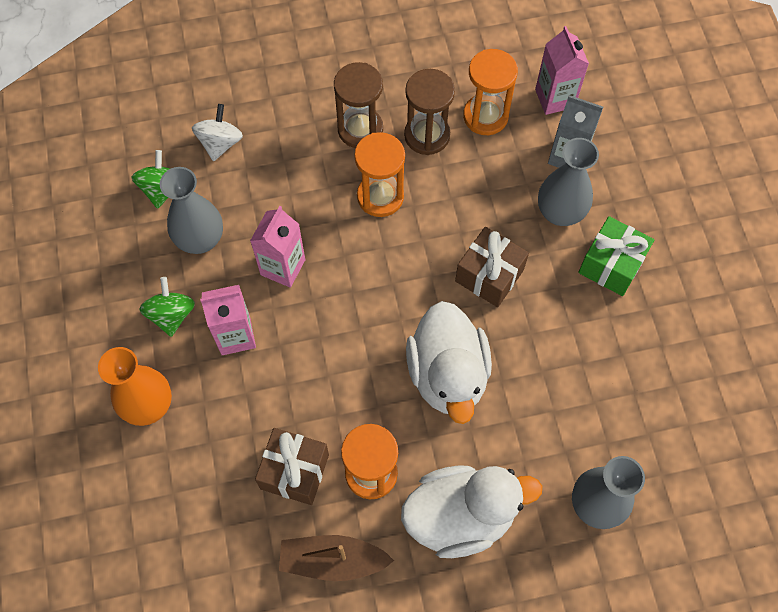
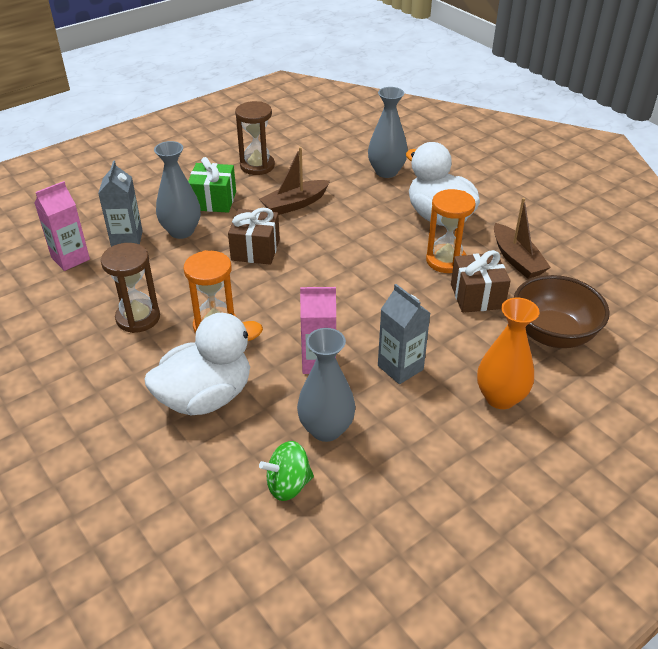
camera: 115 degrees left, 25 degrees down
(171, 315) = (412, 418): green spinning top -> none
(196, 515) = (553, 334): none -> brown bowl
(220, 143) = (209, 459): white spinning top -> none
(235, 336) = (400, 368): pink carton -> grey carton
(360, 129) = (149, 361): brown hourglass -> brown hourglass (257, 166)
(448, 374) = (347, 248): white duck -> white duck (206, 397)
(485, 116) = (103, 290): orange hourglass -> none
(564, 353) = (294, 204): none -> brown boat

